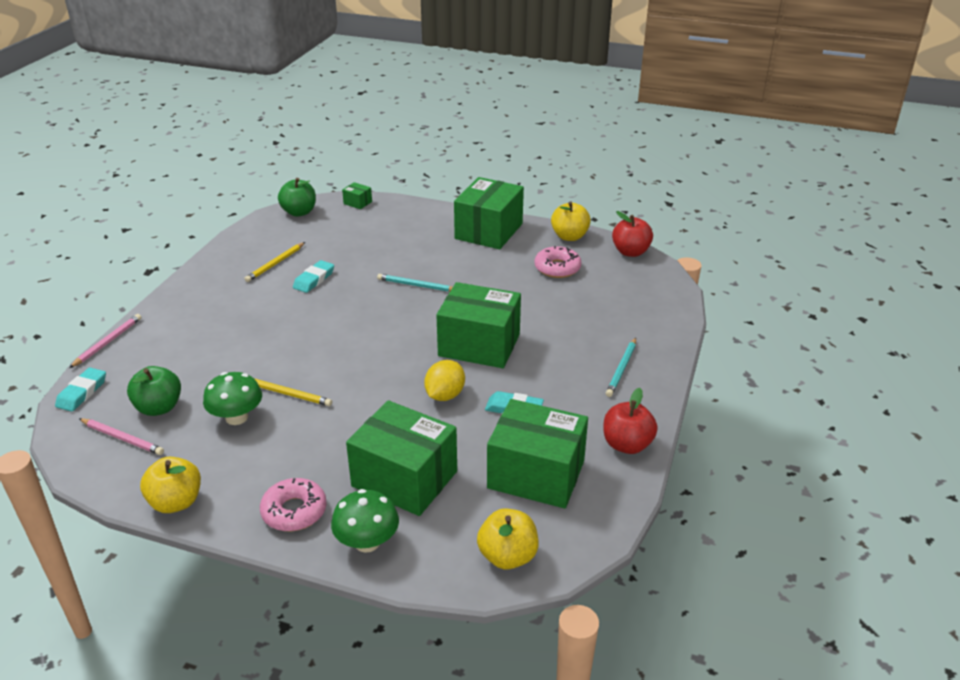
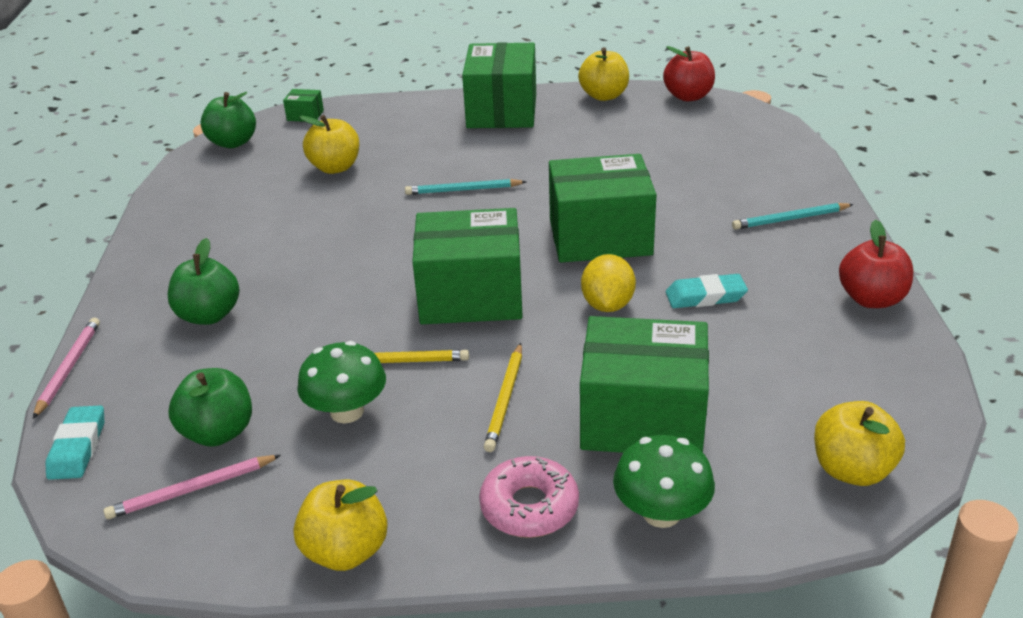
camera: 20 degrees left, 0 degrees up
(122, 438) = (192, 490): pink pencil -> pink pencil turned 150 degrees clockwise
(204, 331) = (209, 315): none -> green apple
(275, 264) = (249, 209): yellow pencil -> yellow pencil (505, 399)
(314, 279) = (319, 215): turquoise eraser -> none
(348, 247) = (335, 167): none -> yellow apple
(536, 474) = (799, 363): green box -> green box (471, 296)
(557, 268) = (619, 131): pink donut -> none
(622, 369) = (790, 219): turquoise pencil -> turquoise pencil turned 75 degrees clockwise

